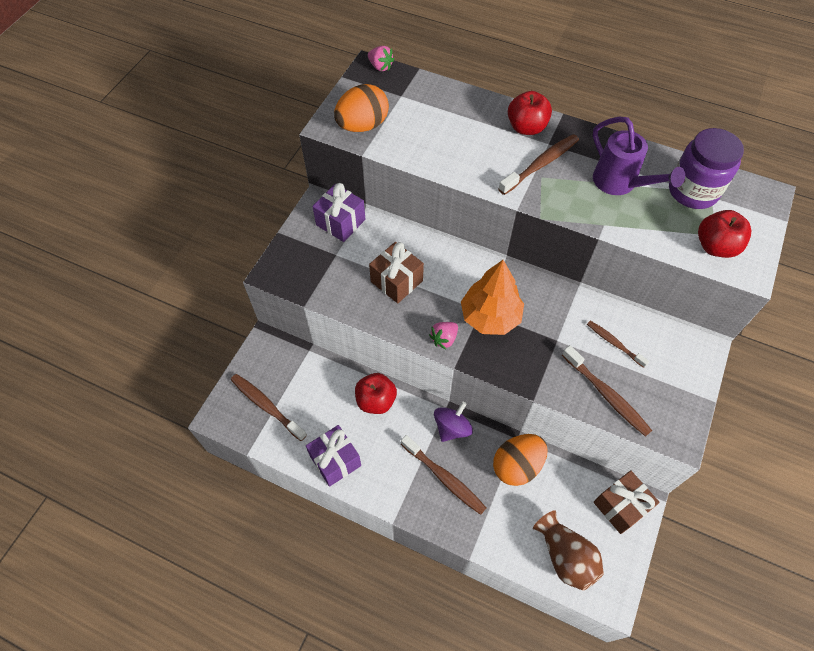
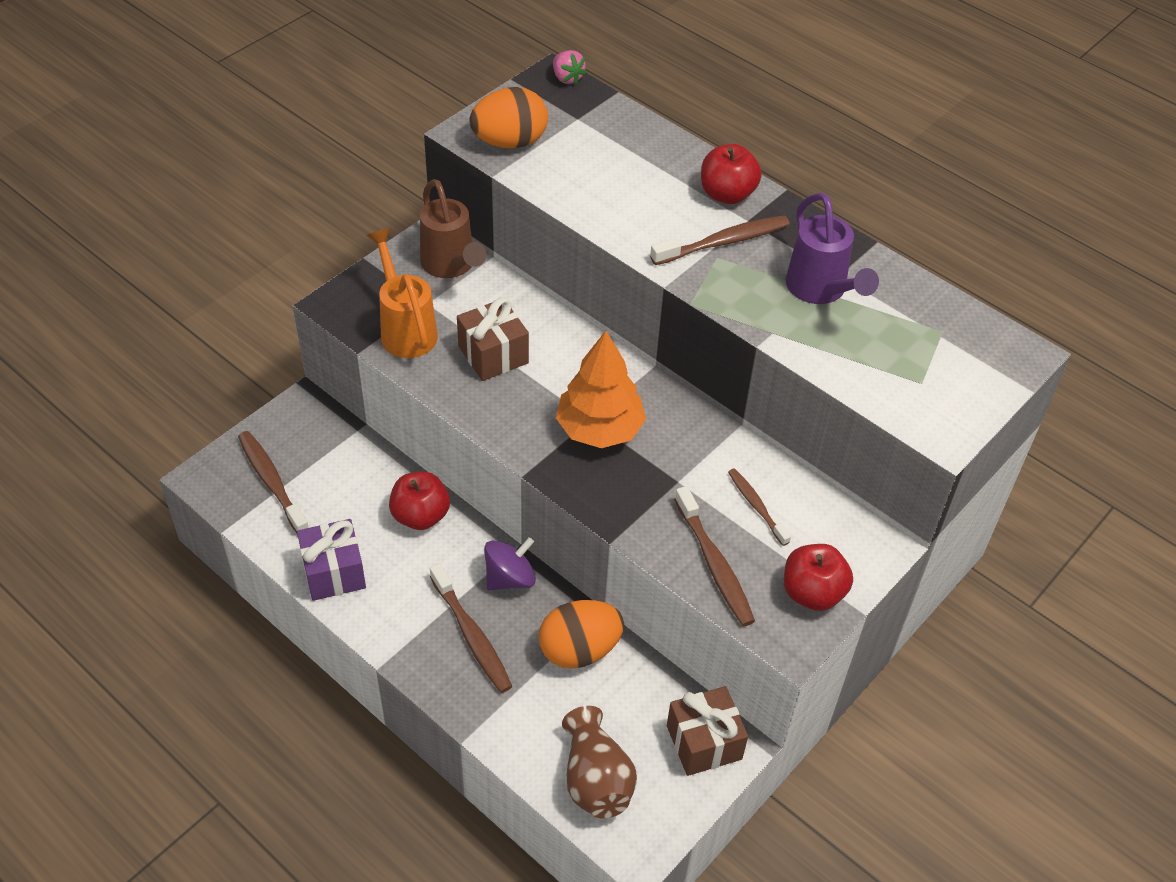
camera: 15 degrees right, 10 degrees down
(329, 278) = (405, 329): none -> orange watering can
(340, 222) = (451, 266): purple gift -> brown watering can
(444, 339) = (524, 439): pink strawberry -> none
(693, 191) = (918, 323): purple jar -> none
(715, 246) = (913, 395): red apple -> red apple (812, 593)

